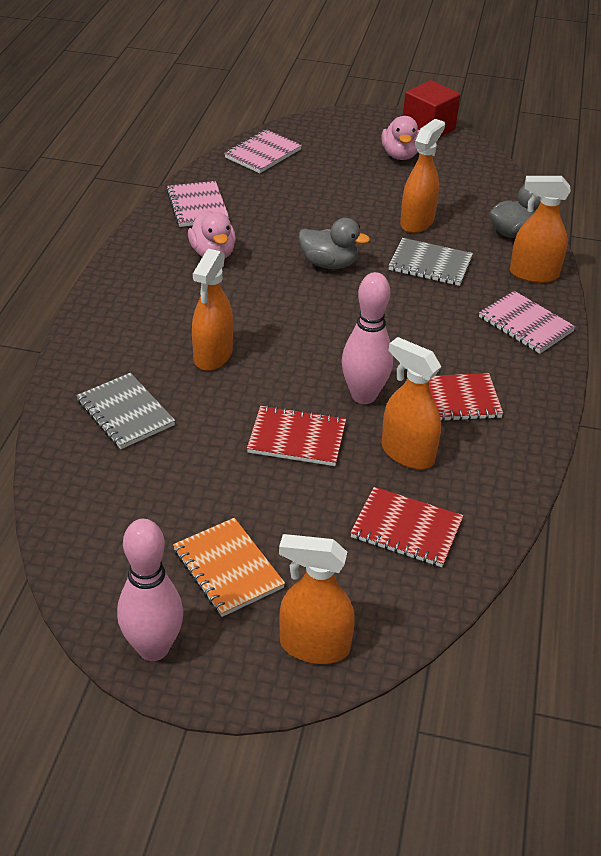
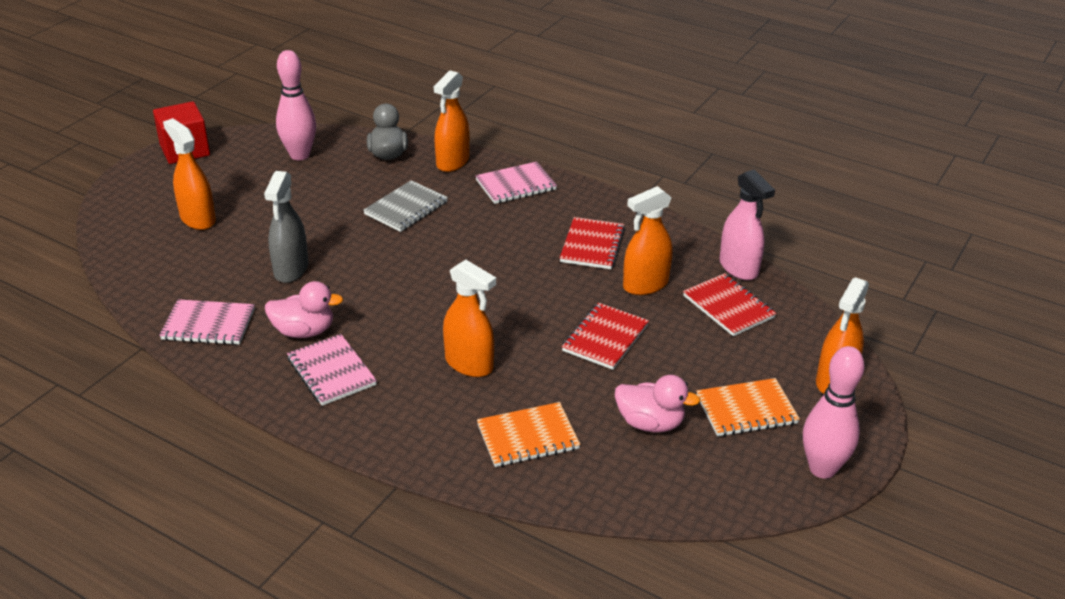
camera: 70 degrees left, 5 degrees down
(125, 413) = (528, 437): grey notebook -> orange notebook
(263, 154) = (142, 259): pink notebook -> pink notebook (331, 372)
(293, 225) = (291, 269): none -> grey spray bottle
(329, 264) = (369, 263): grey duck -> none
(363, 396) = (566, 289): pink bowling pin -> pink bowling pin (299, 155)
(400, 155) = (218, 178): pink duck -> pink duck (650, 423)
(406, 529) = (728, 307): red notebook -> red notebook turned 75 degrees counterclockwise
(417, 222) = (337, 198): orange spray bottle -> orange spray bottle (198, 219)
(490, 529) = (738, 268): none -> pink spray bottle

